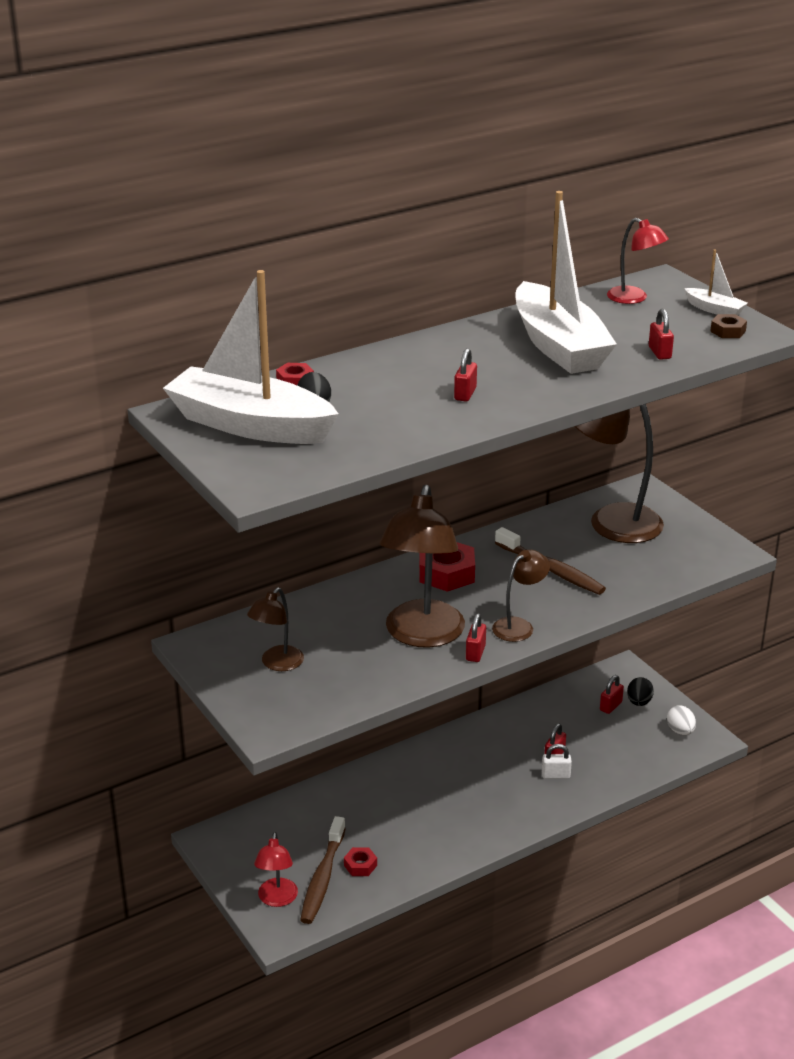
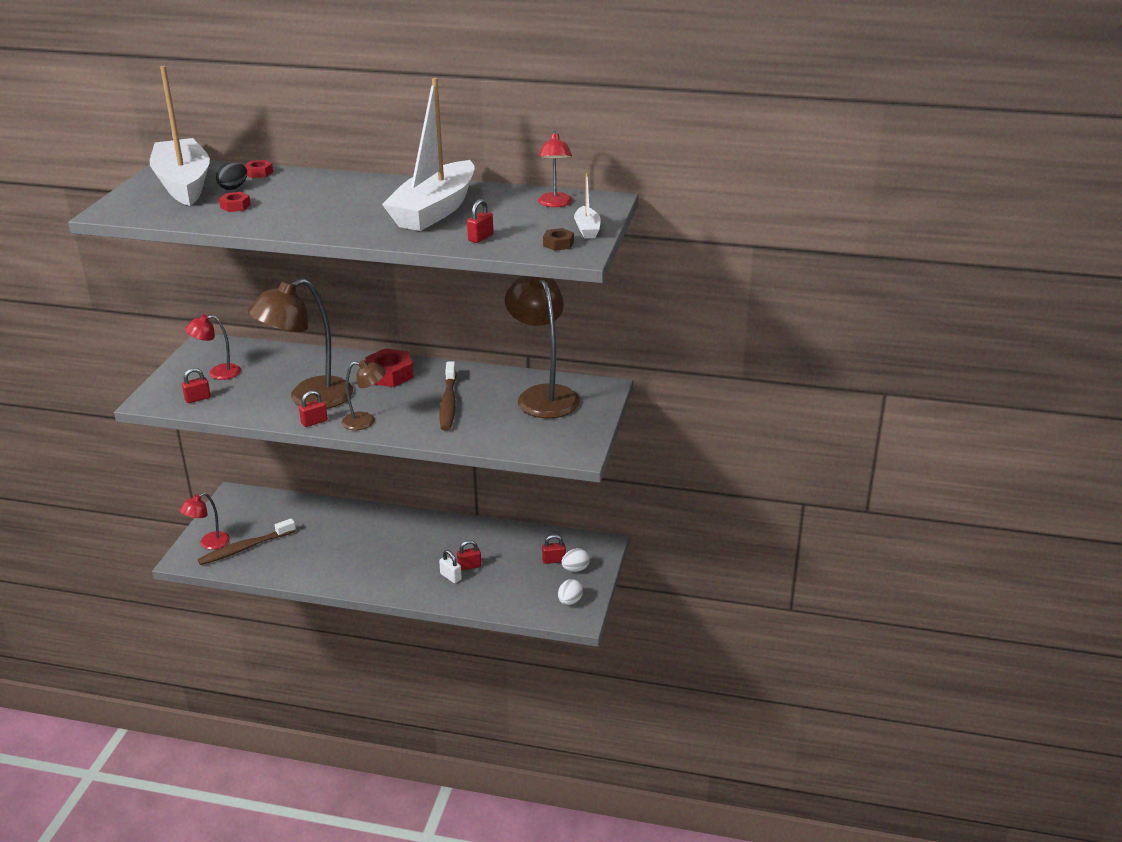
camera: 45 degrees right, 0 degrees up
(277, 664) = (218, 373): brown lamp -> red lamp
(360, 865) = (272, 554): red nut -> red nut (235, 206)
(465, 394) = (316, 213): red padlock -> red padlock (198, 398)
(639, 702) = (575, 569): black egg -> white egg

